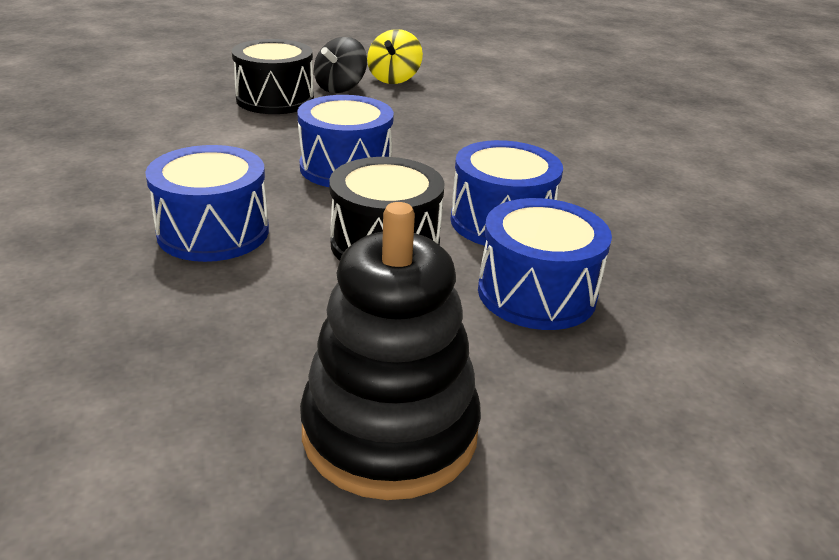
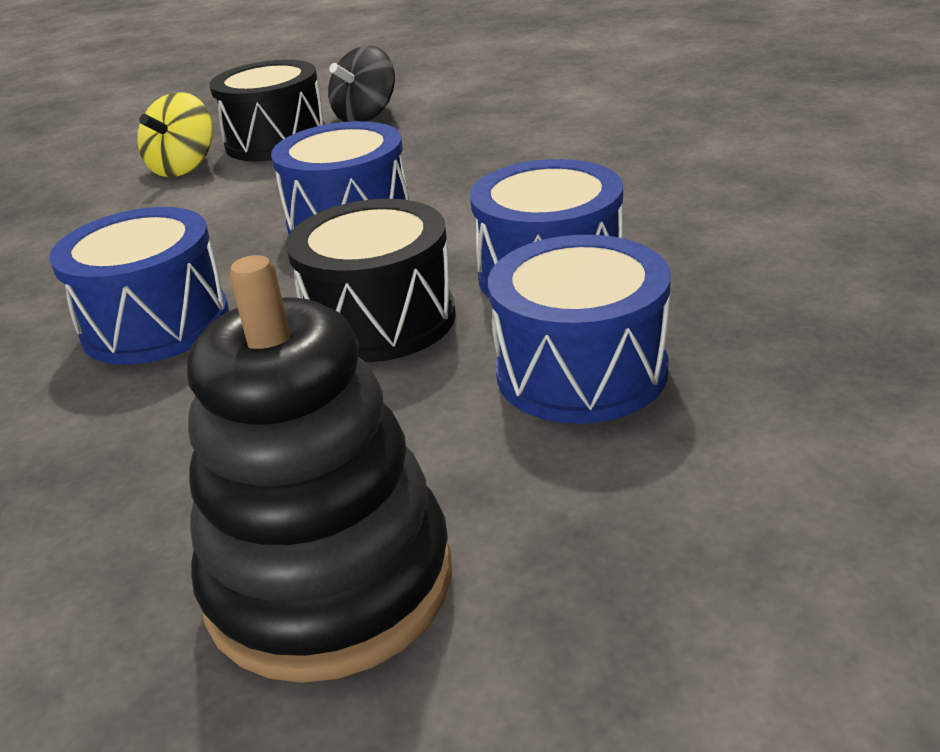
camera: 10 degrees right, 0 degrees up
(394, 79) = (441, 95): yellow spinning top -> yellow spinning top (184, 167)

